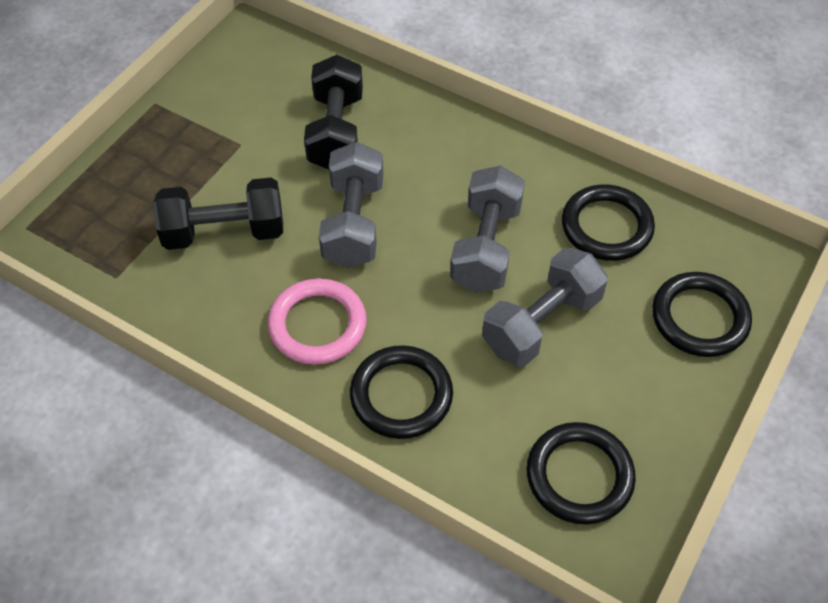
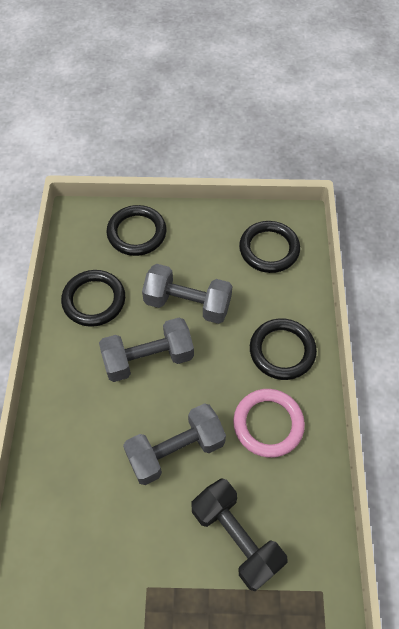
camera: 120 degrees left, 5 degrees up
(336, 131) = (95, 517): black dumbbell -> none

